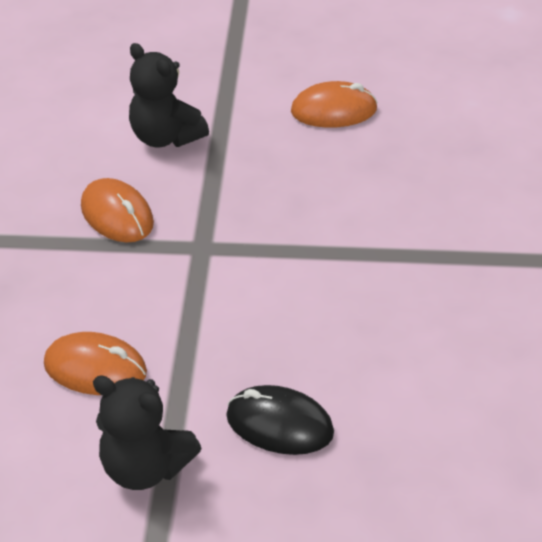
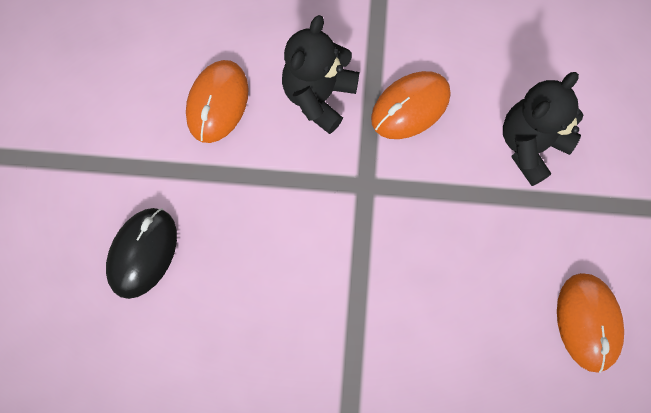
camera: 90 degrees right, 30 degrees up
(145, 468) = (109, 148): black teddy bear -> black teddy bear (319, 96)

